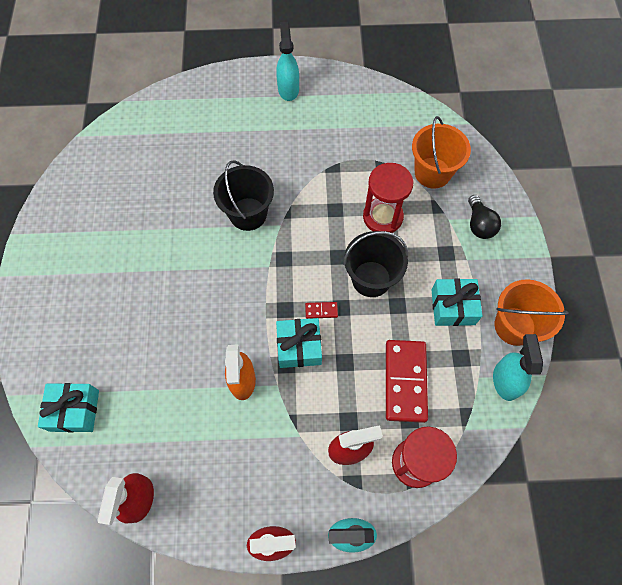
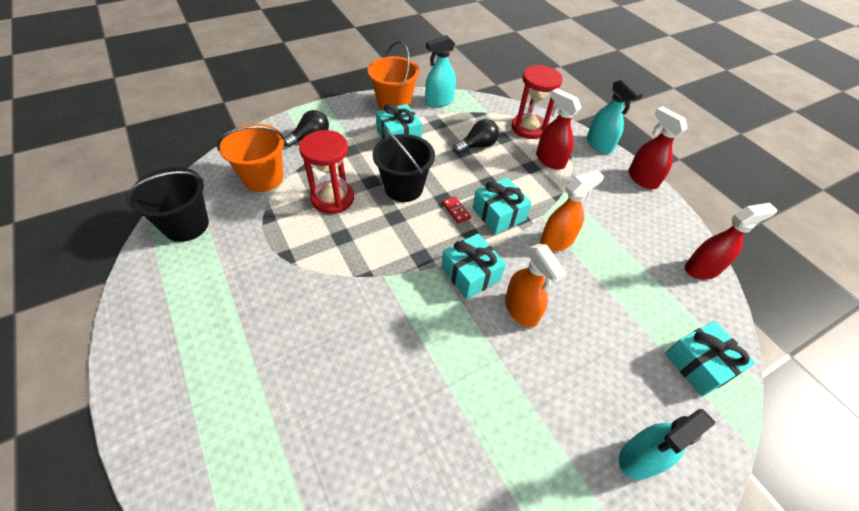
camera: 120 degrees left, 15 degrees down
(195, 306) = (521, 310): none -> orange spray bottle
(248, 214) = (385, 312): black bucket -> black bucket (186, 225)
(248, 287) = (470, 274): none -> turquoise gift
(288, 89) = (164, 351): turquoise spray bottle -> turquoise spray bottle (640, 458)
(405, 381) = (477, 146): red domino -> black light bulb

